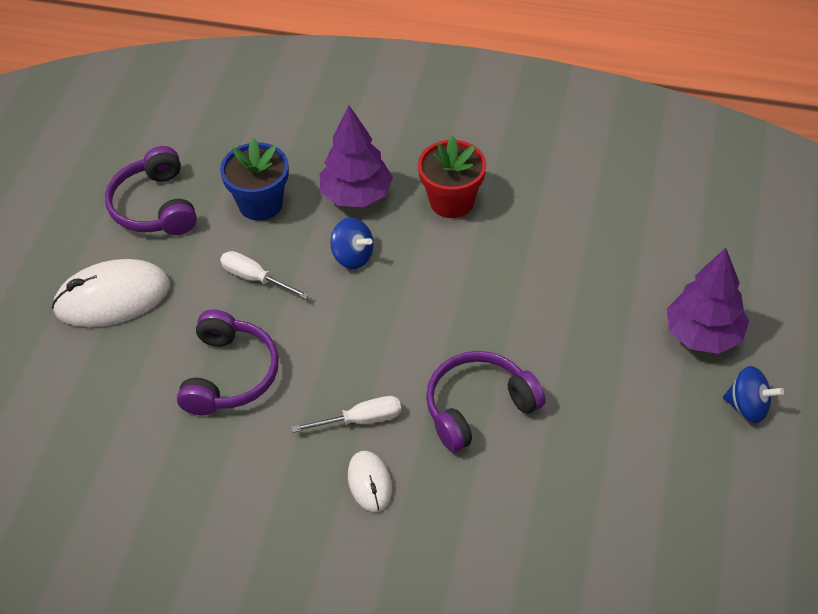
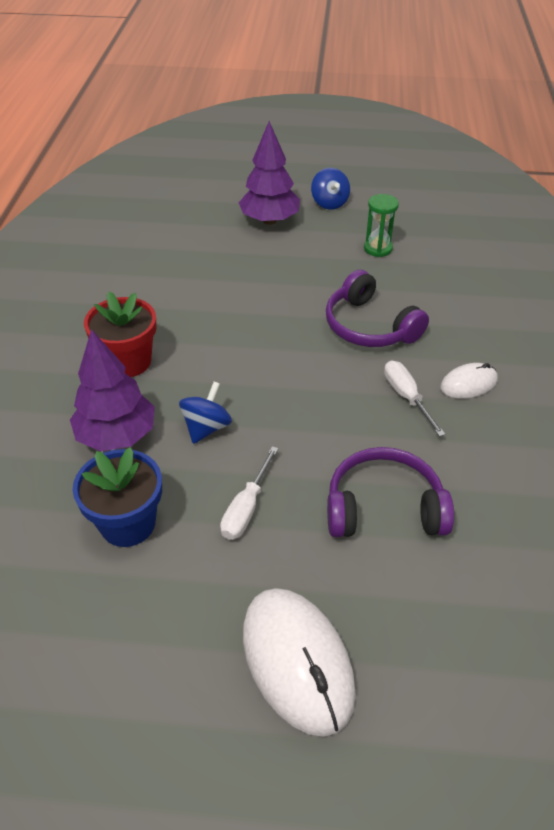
camera: 100 degrees left, 5 degrees down
(155, 206) = (130, 647): purple headphones -> none
(634, 444) = (378, 248): none -> green hourglass
(748, 407) = (329, 203): blue spinning top -> blue spinning top turned 150 degrees clockwise

